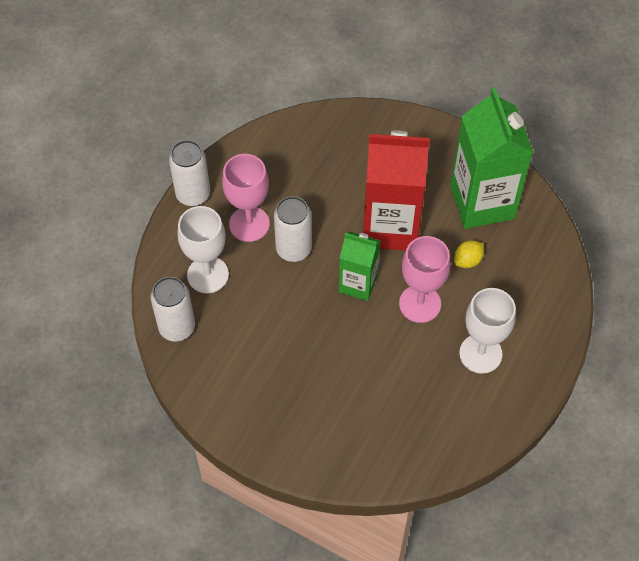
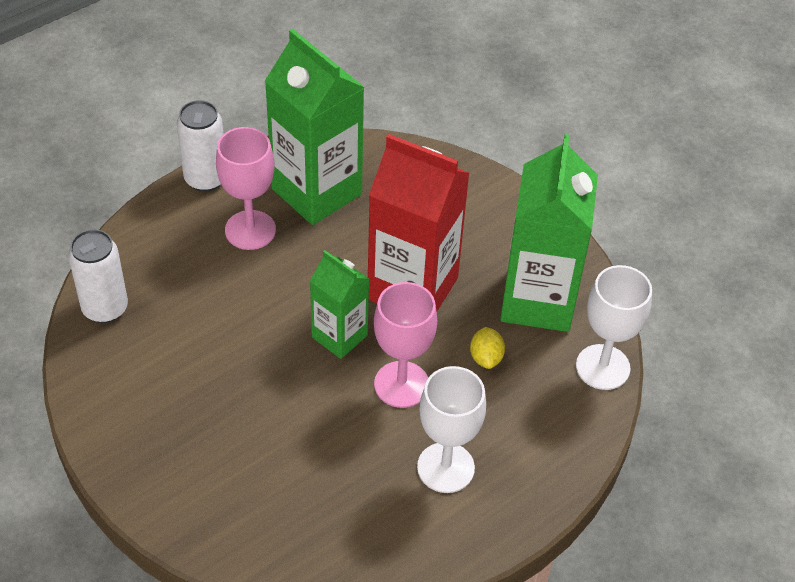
camera: 20 degrees right, 10 degrees down
(208, 275) = (172, 266): white goblet -> white goblet (602, 367)
(281, 174) = (316, 191): none -> green carton
(293, 249) = (285, 273): white can -> none
(467, 260) = (486, 357): yellow lemon -> yellow lemon turned 75 degrees counterclockwise

